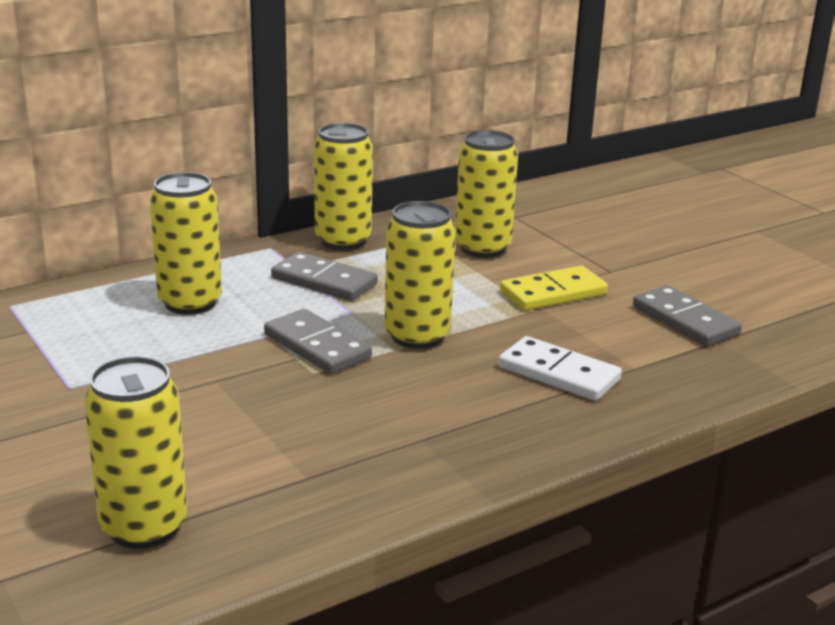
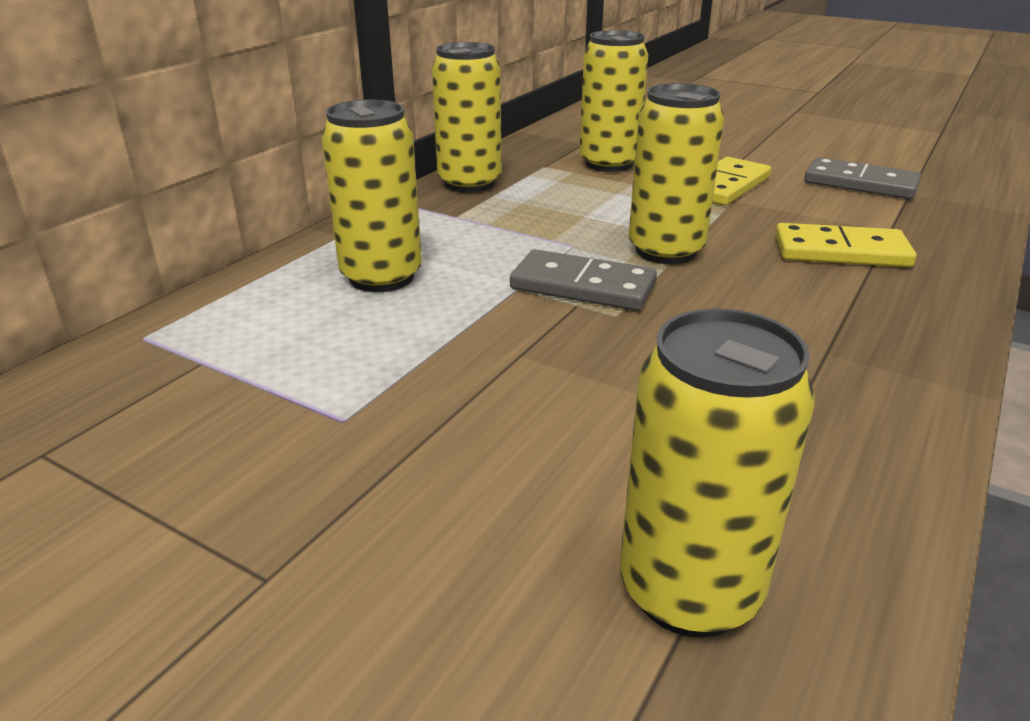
camera: 25 degrees left, 5 degrees up
(324, 281) = (501, 223): grey domino -> none
(559, 373) = (841, 251): white domino -> yellow domino

